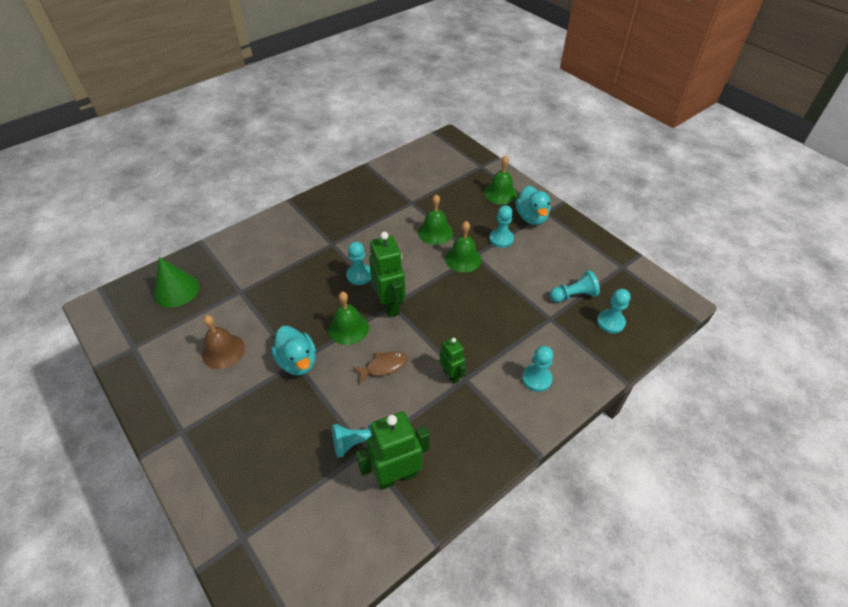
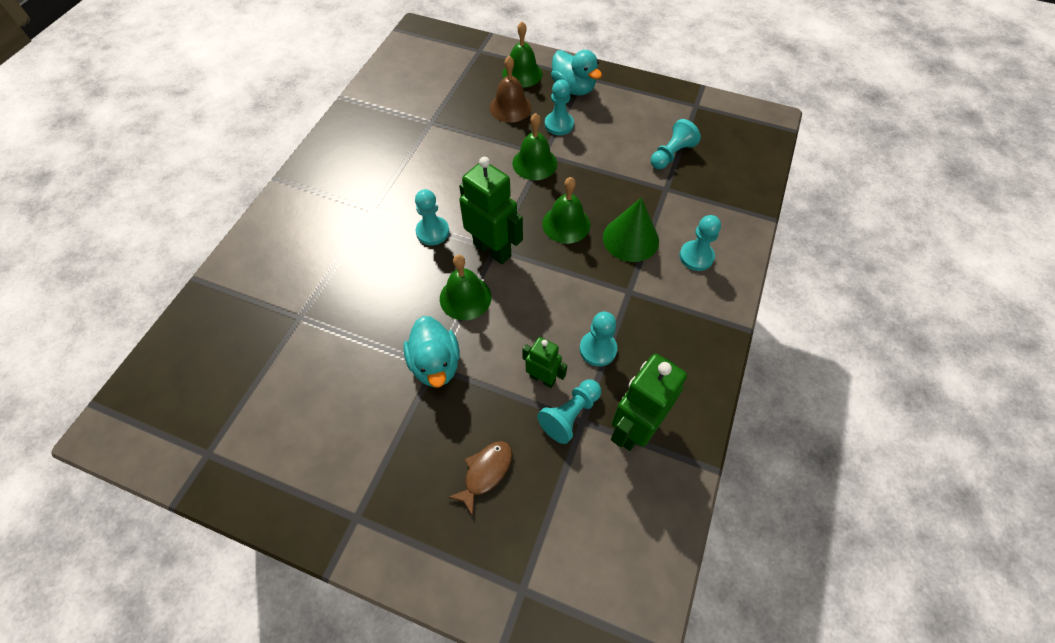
camera: 30 degrees left, 10 degrees up
(176, 290) = (210, 355): green cone -> green cone (630, 239)
(223, 351) = (334, 397): brown bell -> brown bell (510, 107)
(298, 362) = (435, 364): turquoise duck -> turquoise duck turned 45 degrees clockwise
(383, 366) = (536, 320): brown fish -> brown fish (485, 472)
(435, 232) = (483, 146): green bell -> green bell (566, 224)
(451, 375) = (612, 294): green robot -> green robot (542, 378)
(610, 322) = (723, 167): turquoise pawn -> turquoise pawn (598, 349)

